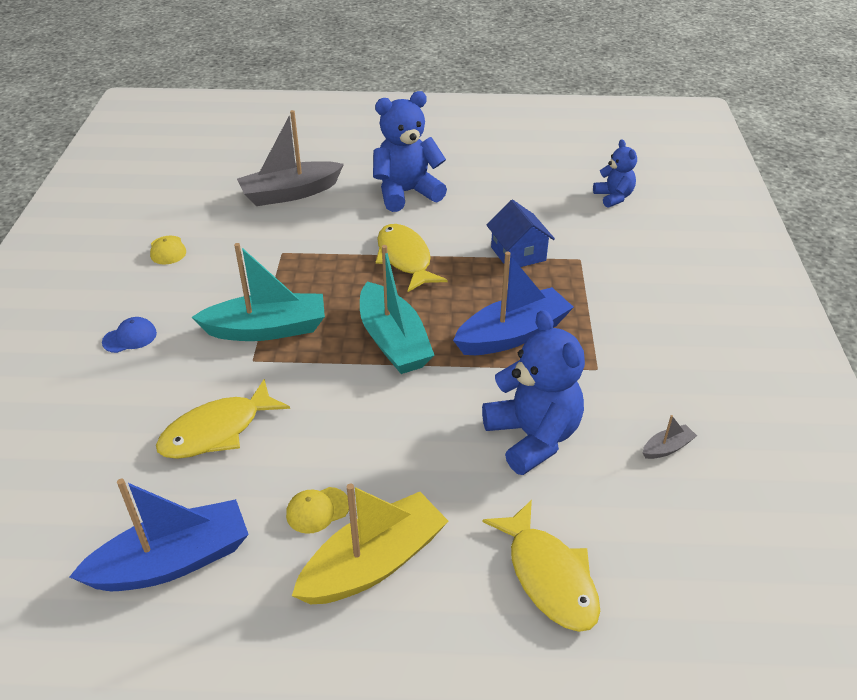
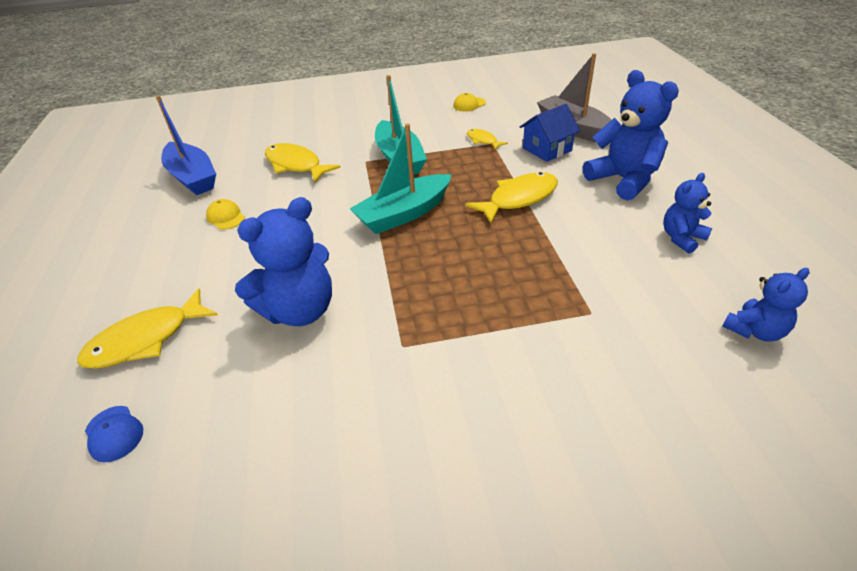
camera: 80 degrees right, 0 degrees up
(130, 337) = (375, 117): blue cap -> blue cap (114, 433)
(271, 258) = (483, 141): none -> yellow fish
(373, 563) = (177, 249): yellow boat -> none
(504, 192) = (681, 238): none -> blue teddy bear
(512, 335) = (435, 279): blue boat -> none
(518, 254) = (570, 264): blue house -> blue house (547, 149)
(667, 448) = (290, 414): grey boat -> none

